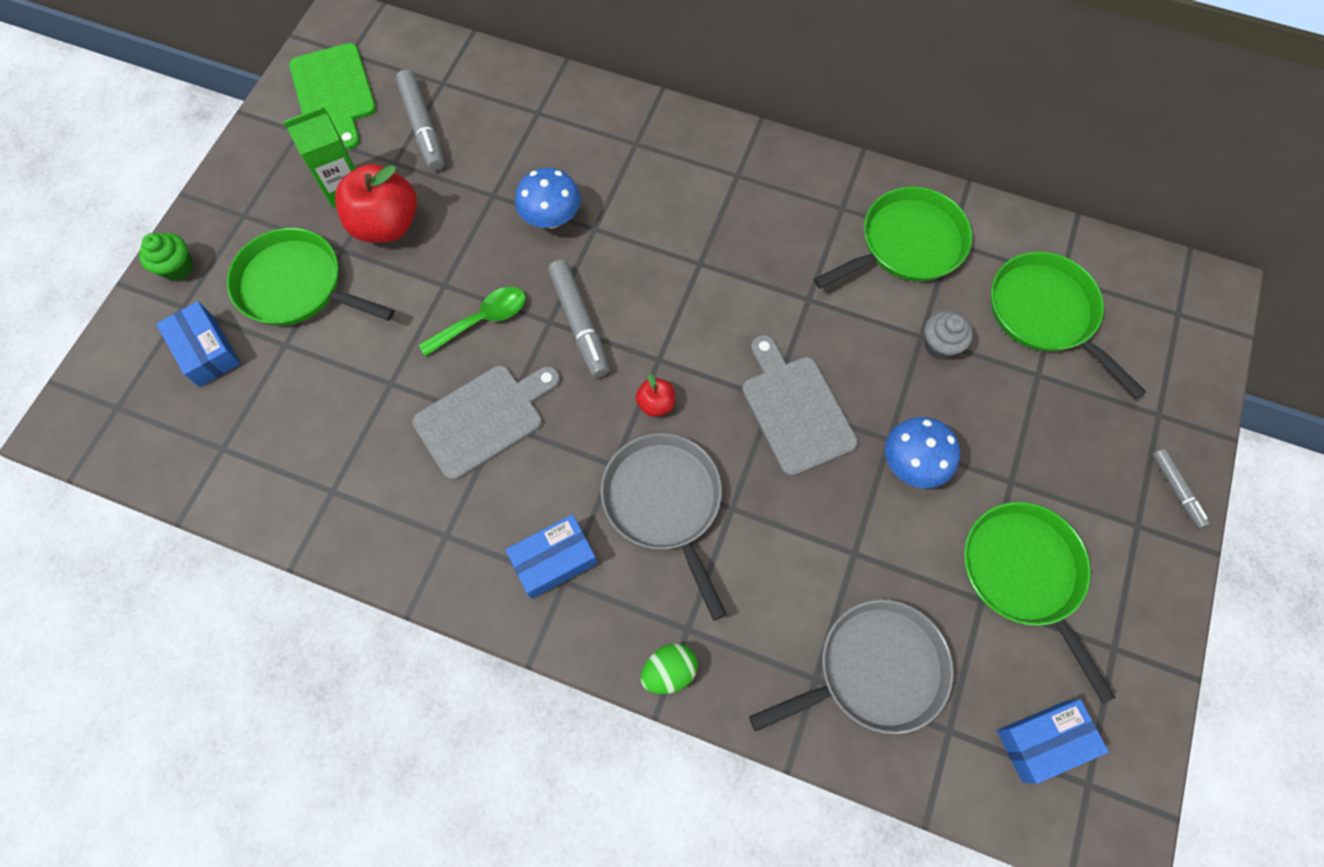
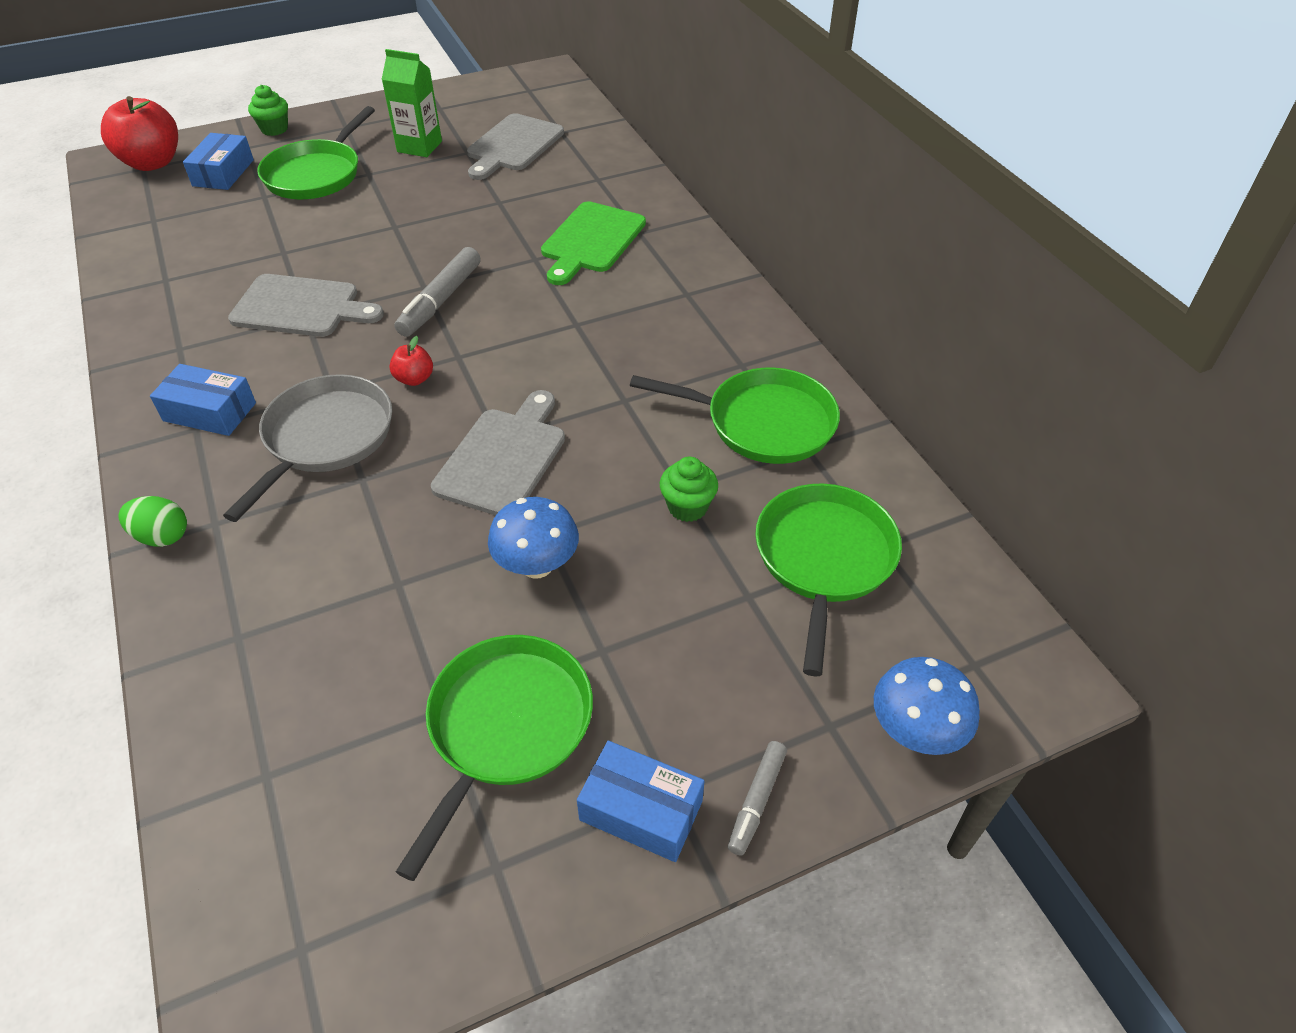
camera: 45 degrees right, 20 degrees down
(296, 286) = (316, 174): green pan -> green pan turned 135 degrees counterclockwise
(334, 92) = (489, 102): green cutting board -> green cutting board (591, 241)
(386, 224) = (412, 177): red apple -> red apple (152, 163)
(423, 127) = (513, 145): grey marker -> grey cutting board
(482, 320) = (386, 258): green spoon -> none
(551, 218) = (515, 236): blue mushroom -> blue mushroom (915, 731)
(874, 670) = (284, 673): grey pan -> none
(940, 345) = (687, 507): grey cupcake -> green cupcake
(1043, 741) = (321, 869): blue box -> blue box (641, 810)

